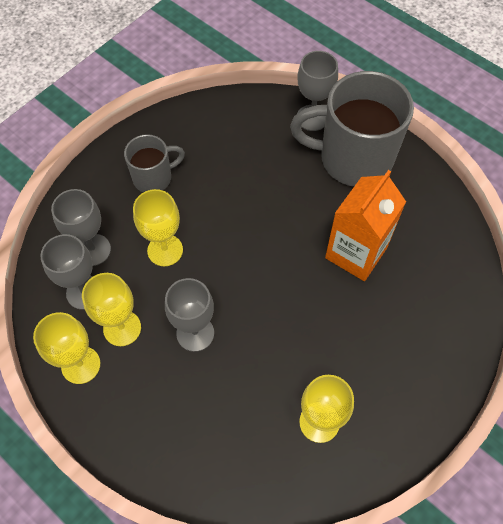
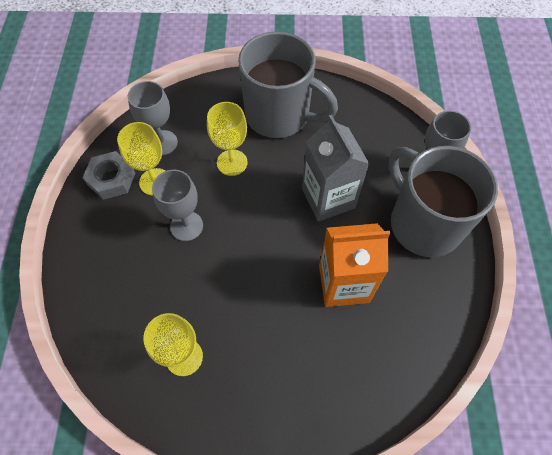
camera: 50 degrees right, 0 degrees up
(81, 365) = (111, 179): yellow goblet -> grey nut
(93, 250) = (195, 124): grey goblet -> none
(154, 178) = (279, 115): grey mug -> grey mug, size x1.90
(271, 205) = (328, 198): none -> grey carton

